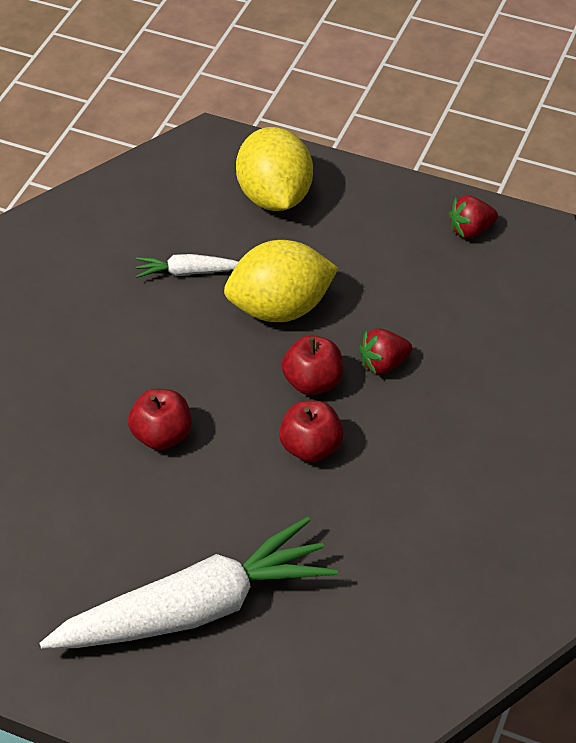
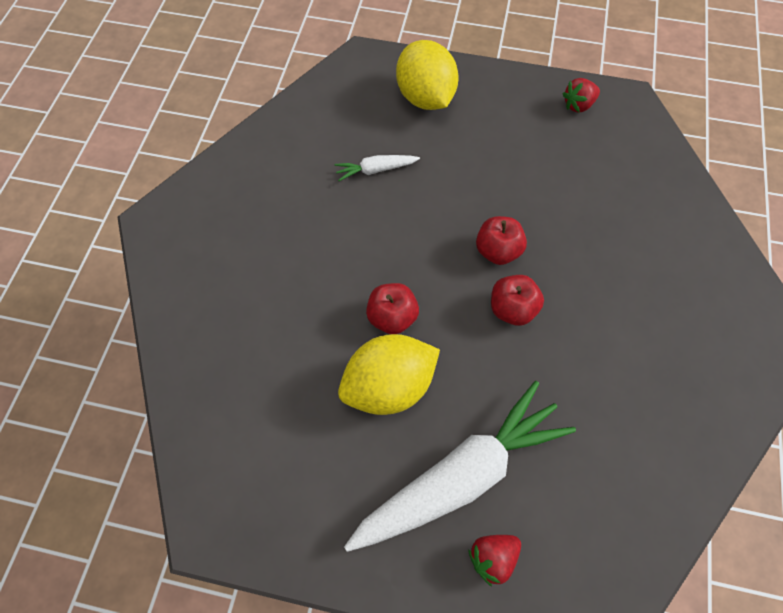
camera: 10 degrees left, 15 degrees up
(280, 308) = (455, 190): yellow lemon -> yellow lemon (389, 385)
(383, 364) = (547, 226): red strawberry -> red strawberry (492, 557)

